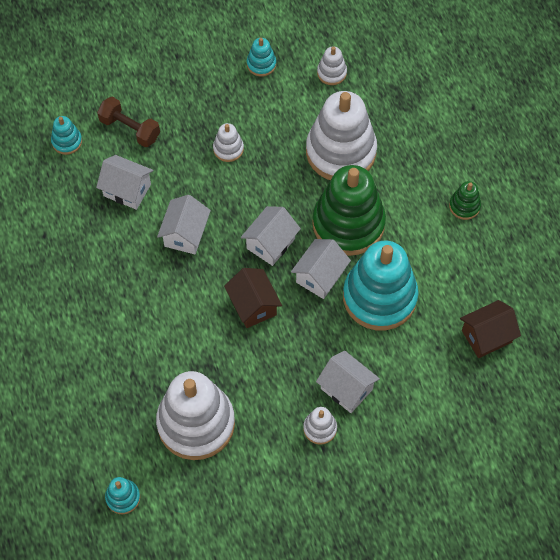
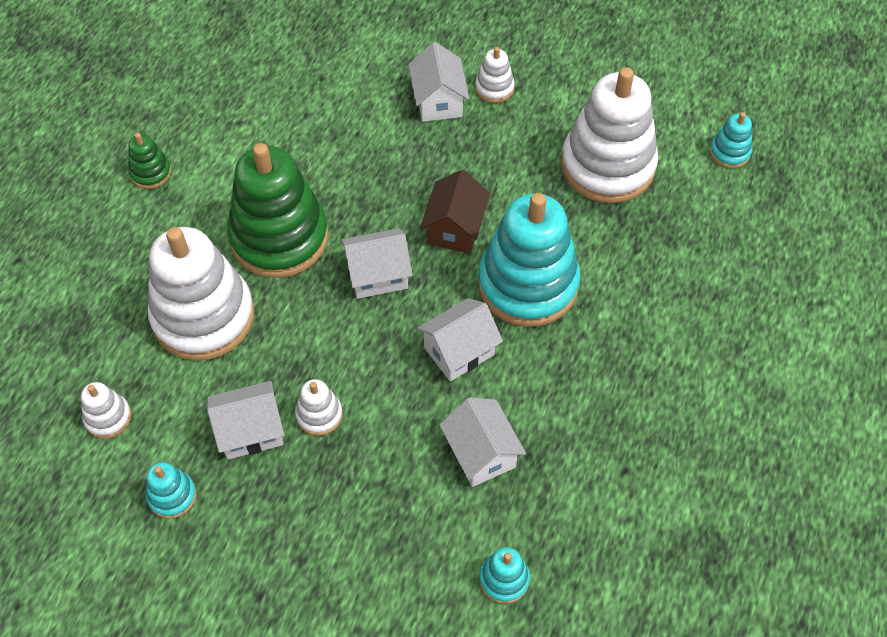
camera: 140 degrees left, 5 degrees down
(130, 129) = (410, 534): brown dumbbell -> none
(320, 276) = (361, 209): white house -> white house (250, 431)
(379, 297) = (325, 152): turquoise stacking toy -> turquoise stacking toy (528, 284)
(486, 336) = (269, 58): brown house -> none

